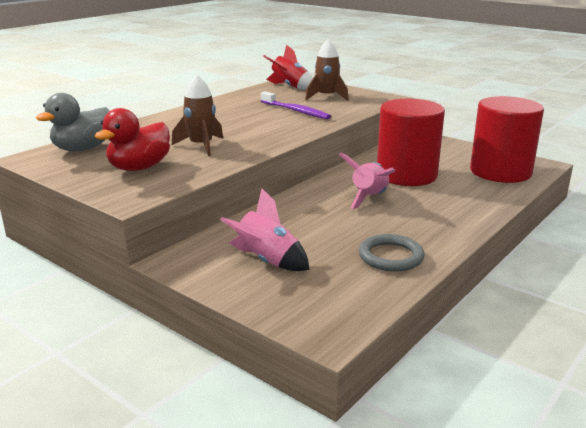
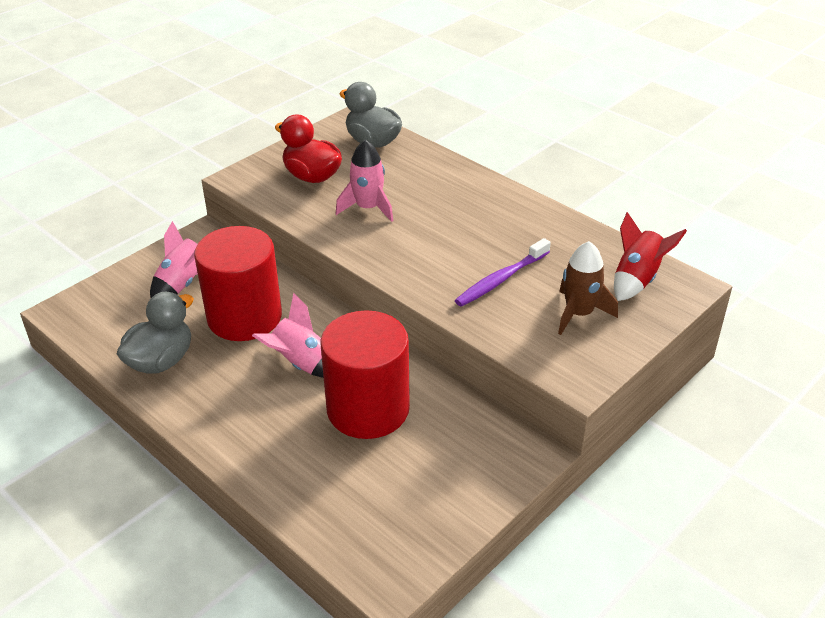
camera: 95 degrees right, 15 degrees up
(201, 146) = (368, 208): brown rocket -> pink rocket
(390, 256) = (161, 361): grey ring -> grey duck
(500, 172) = (364, 516): red cylinder -> red cylinder (244, 317)

